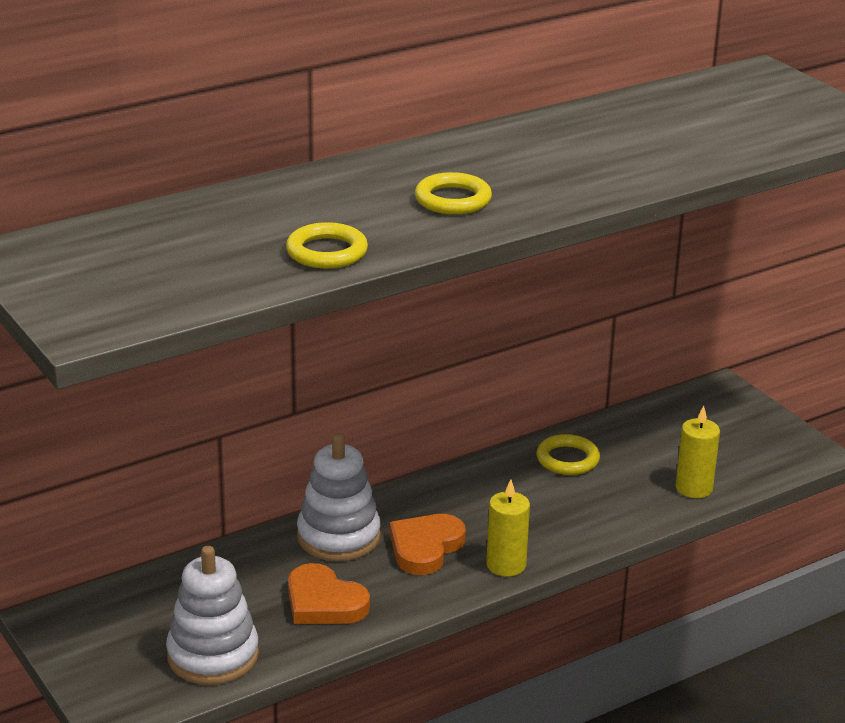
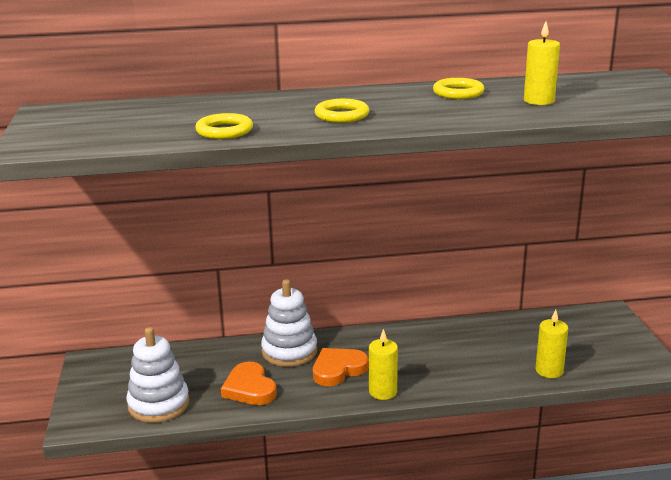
camera: 25 degrees right, 5 degrees down
(567, 459) = (471, 335): yellow ring -> yellow ring (458, 93)
(675, 138) = (539, 101): none -> yellow candle

